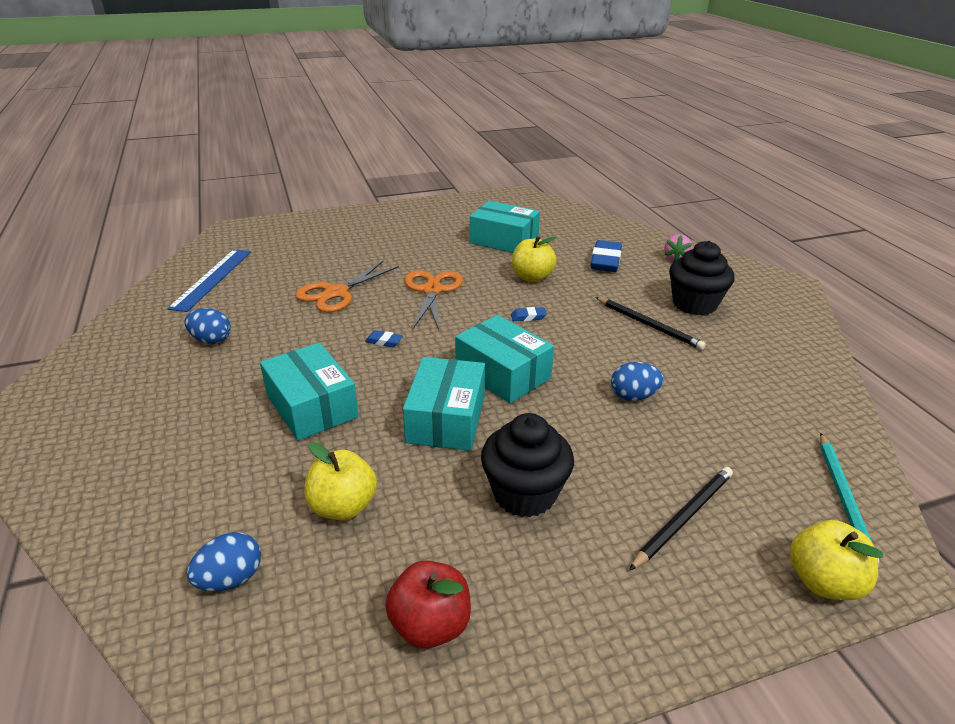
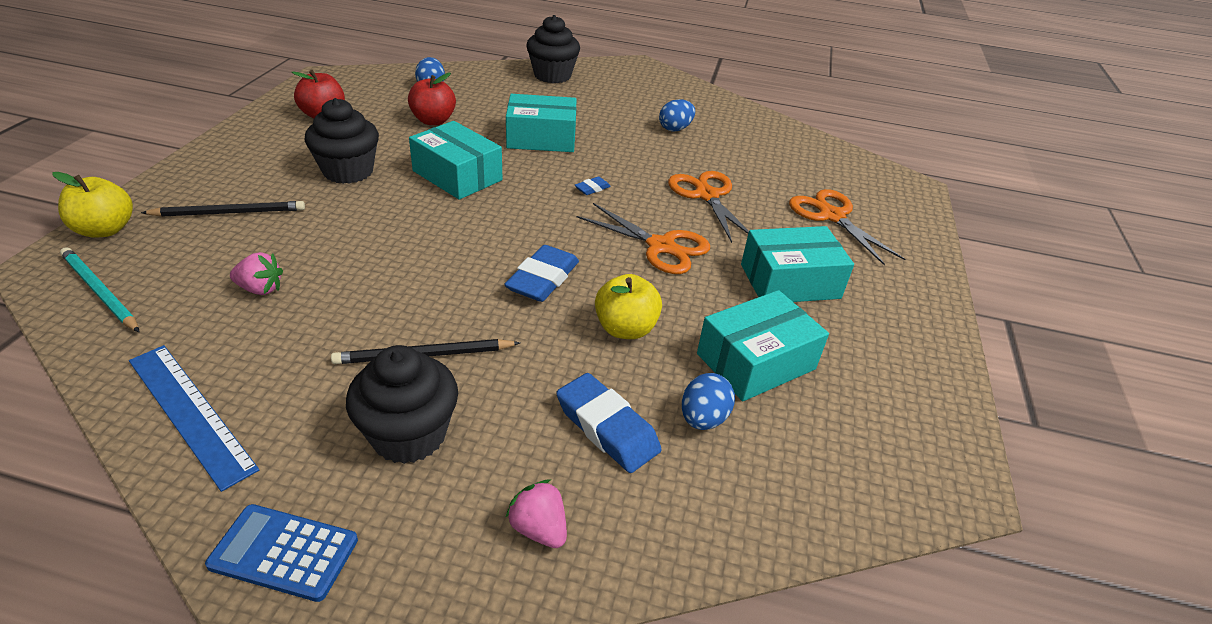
camera: 120 degrees right, 5 degrees up
(97, 481) = (552, 75): none -> black cupcake
(212, 279) = (789, 151): blue ruler -> blue ruler (190, 413)
(314, 247) = (831, 216): none -> orange scissors
(343, 506) = (433, 121): yellow apple -> red apple
(502, 373) = (474, 221): turquoise box -> turquoise box (789, 281)
(528, 317) = (543, 279): blue eraser -> blue eraser, size x2.08
(633, 396) = (350, 268): blue egg -> blue egg (703, 419)
(684, 518) = (229, 213): black pencil -> black pencil turned 90 degrees counterclockwise
(711, 420) = (260, 289): none -> pink strawberry
(784, 302) = (284, 553): none -> blue calculator

